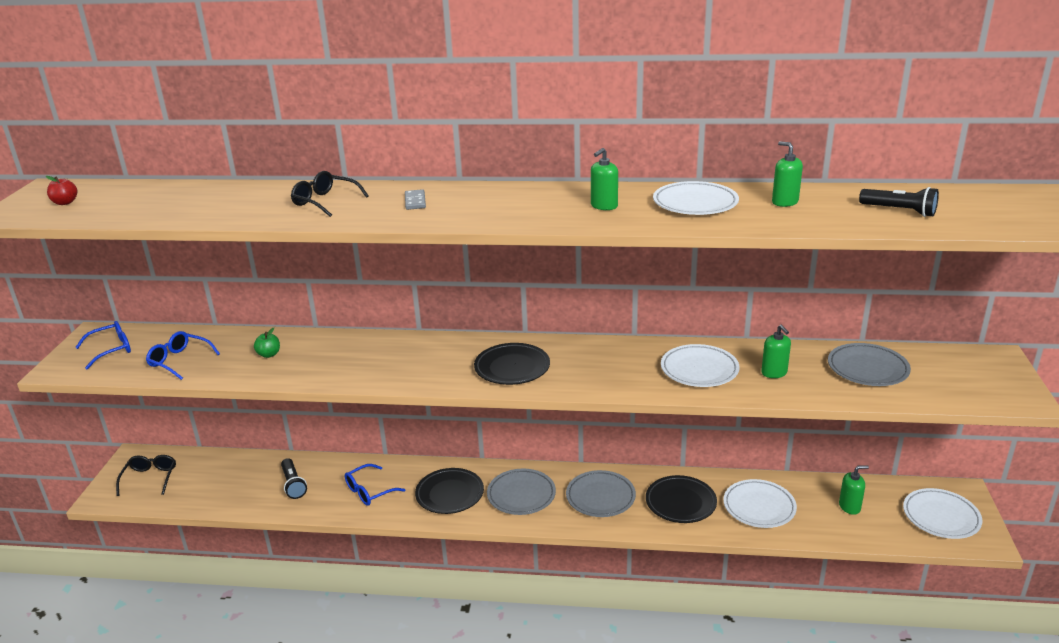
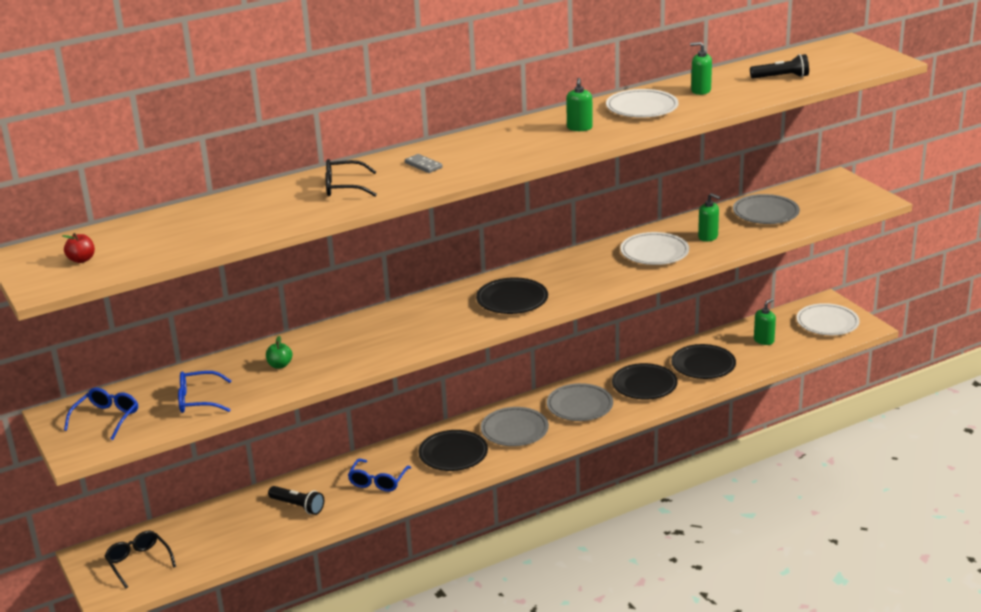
camera: 35 degrees left, 0 degrees up
(759, 507) = (703, 365): white plate -> black plate

